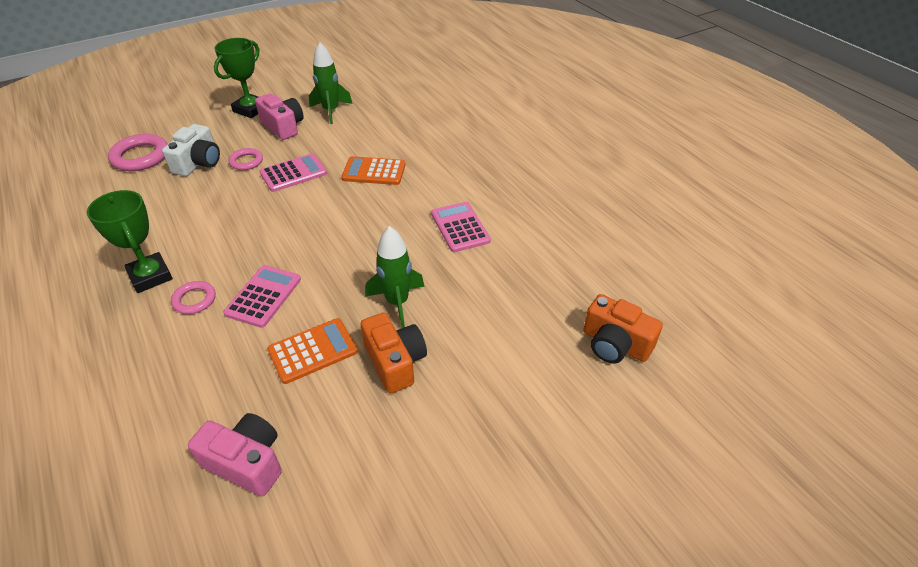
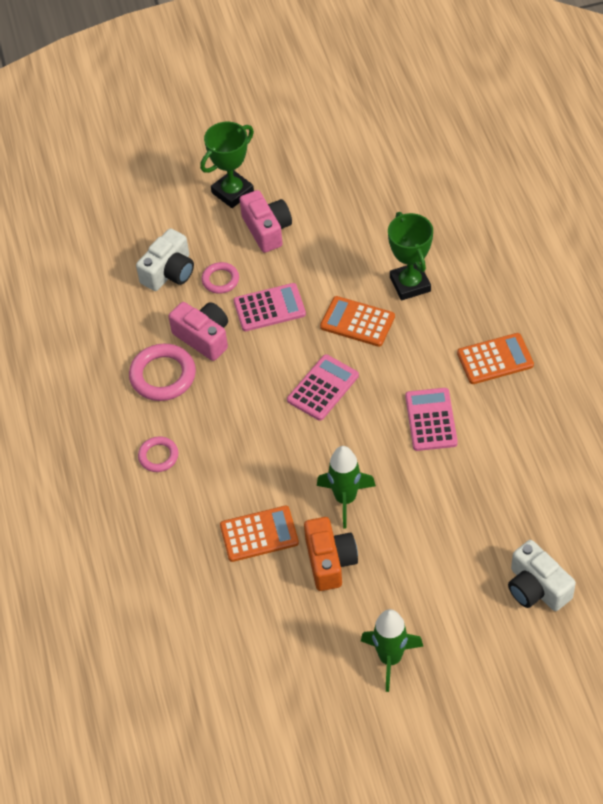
camera: 20 degrees right, 10 degrees up
(140, 157) = (108, 251): pink ring -> pink ring (163, 375)
(150, 276) = (119, 420): green trophy -> green trophy (410, 284)
(246, 462) = (193, 624): pink camera -> pink camera (203, 337)
(263, 296) = (222, 465): pink calculator -> pink calculator (323, 388)
(331, 111) = (326, 212): green rocket -> green rocket (390, 658)
(500, 178) = (495, 359): none -> orange calculator
(615, 344) = (536, 588): orange camera -> white camera

